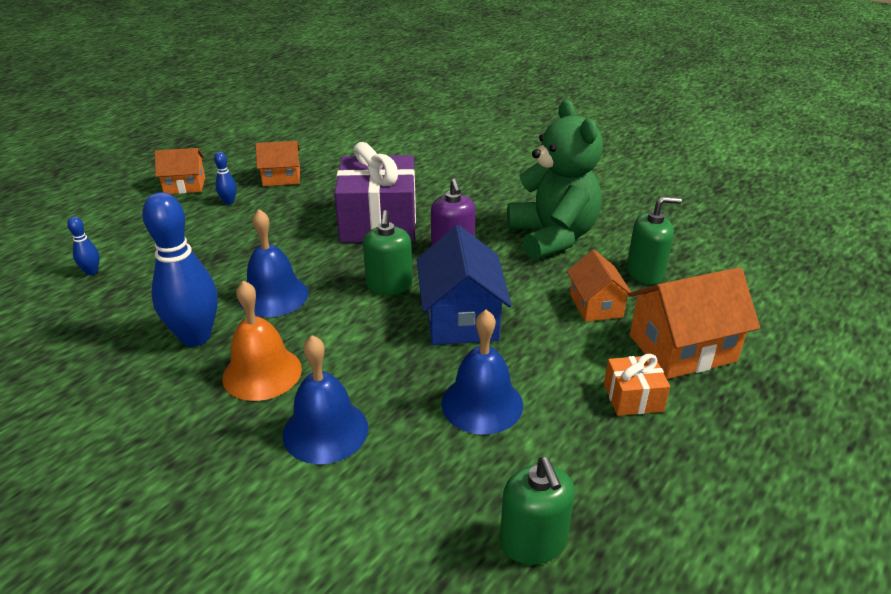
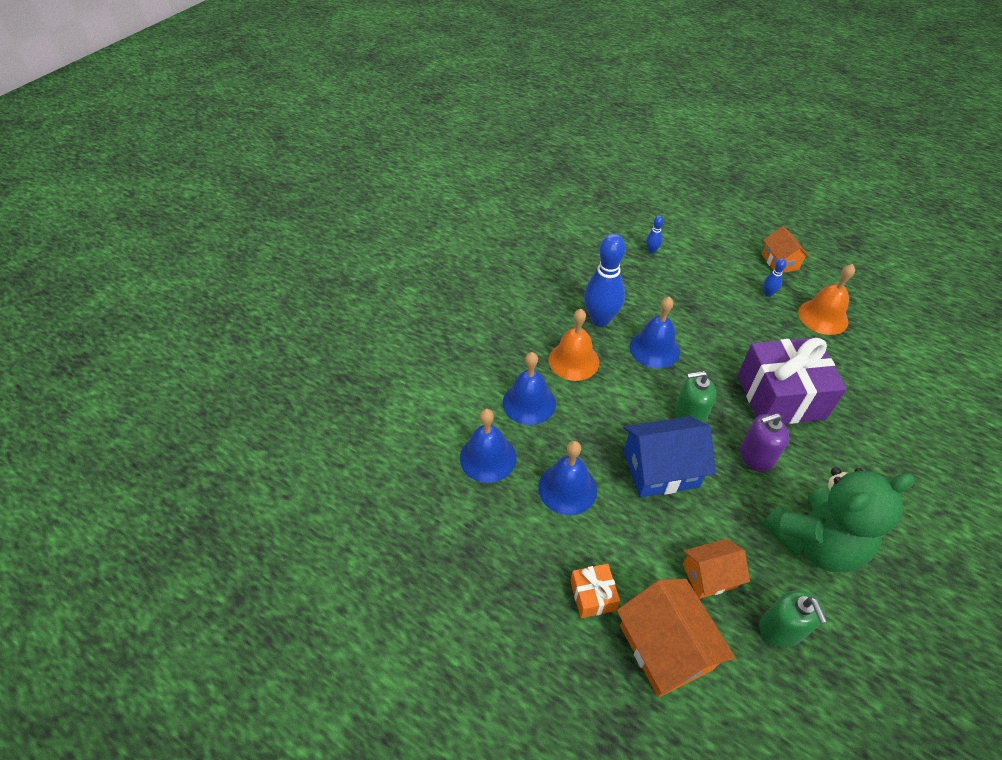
camera: 85 degrees right, 15 degrees up
(281, 178) = (823, 317): orange house -> orange bell
(419, 490) = (488, 457): none -> blue bell
(533, 542) = (454, 521): green soap dispenser -> none

